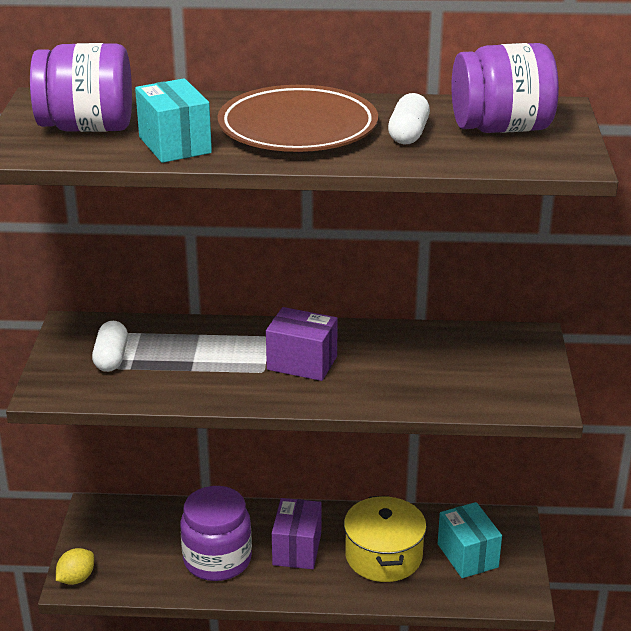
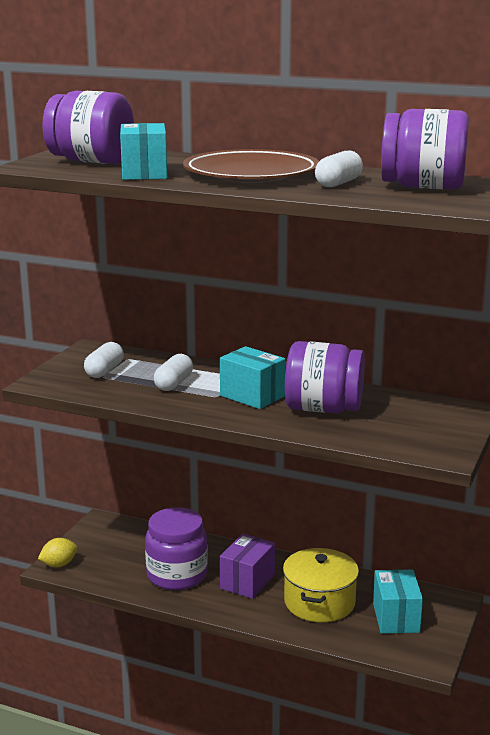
camera: 20 degrees right, 10 degrees down
(204, 362) = (173, 384): none -> white capsule
(302, 363) = (252, 396): purple box -> turquoise box
(388, 367) = (323, 409): none -> purple jar

